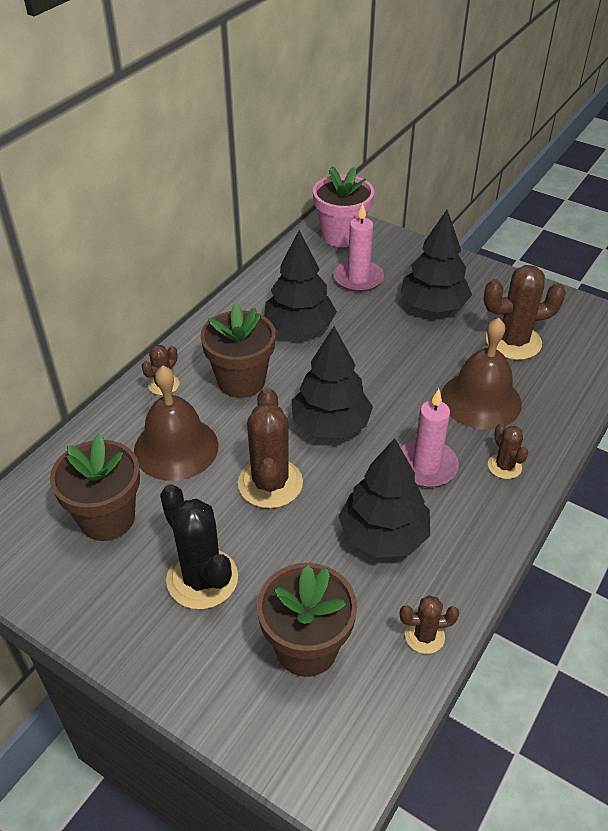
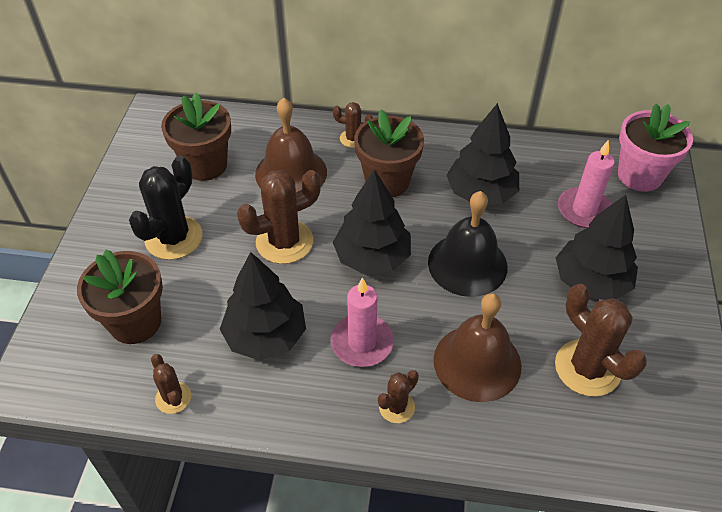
camera: 65 degrees right, 5 degrees up
(375, 366) = (467, 264): none -> black bell

